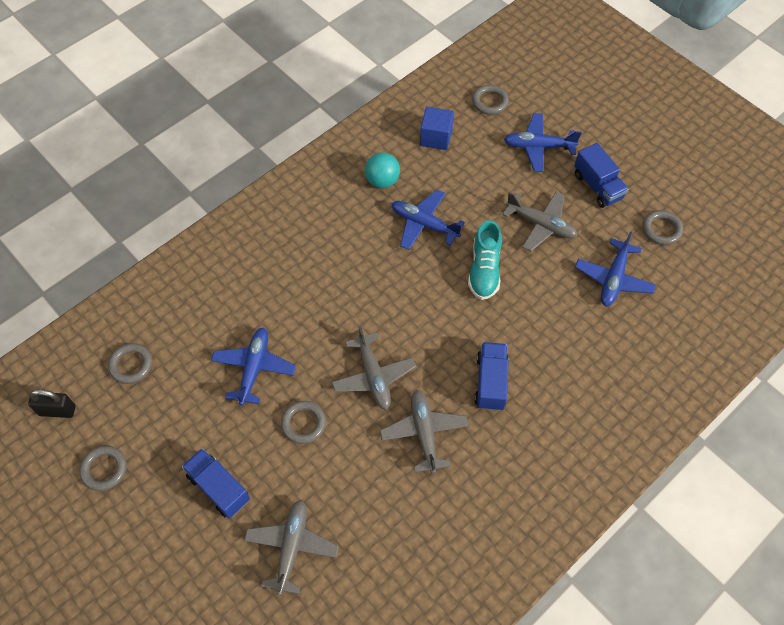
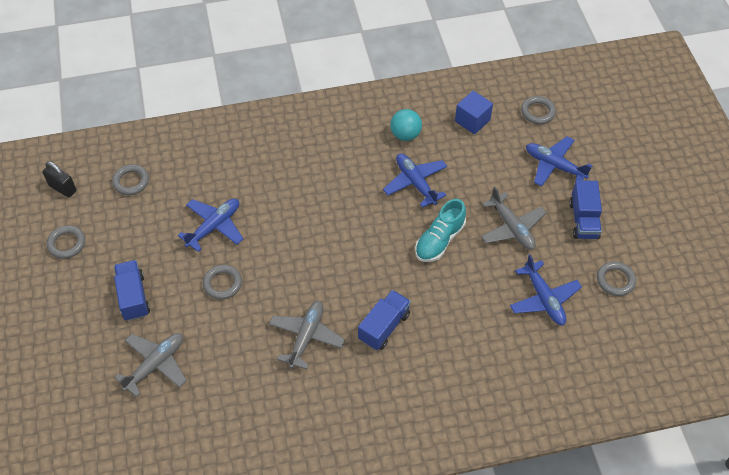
camera: 30 degrees right, 5 degrees down
(373, 376) = (297, 276): grey plane -> none
(613, 278) = (544, 299): blue plane -> blue plane turned 75 degrees counterclockwise

